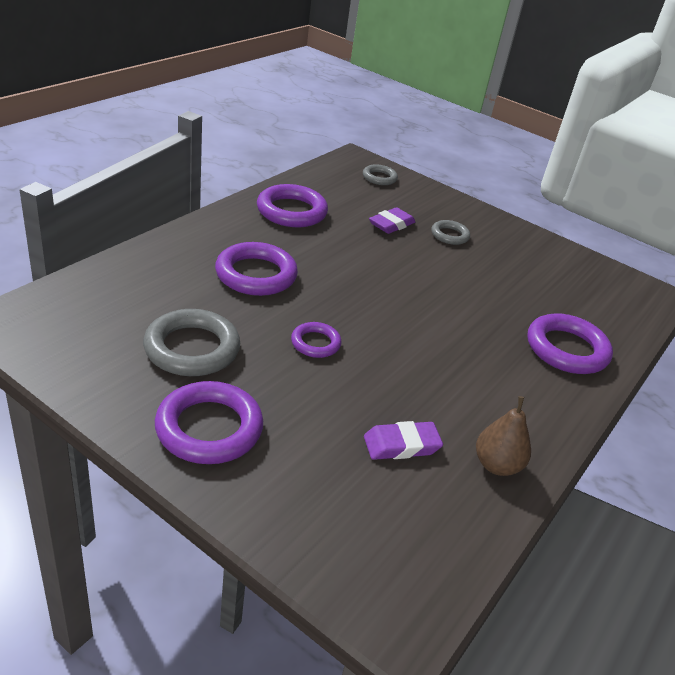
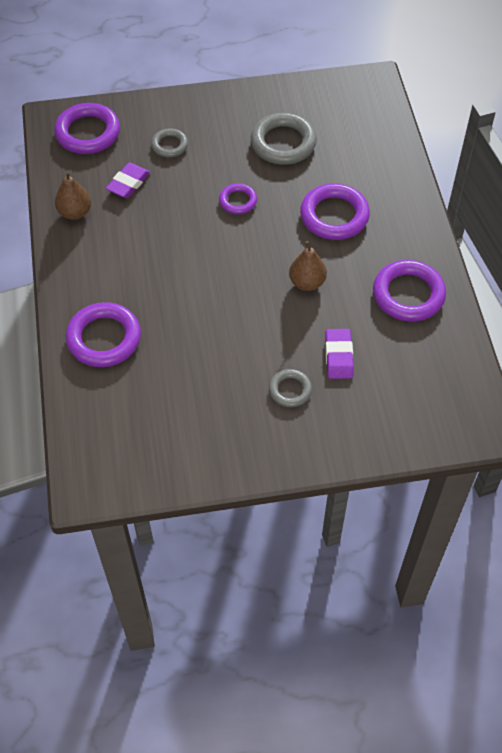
camera: 140 degrees right, 20 degrees up
(209, 428) = (215, 118): purple ring -> purple ring (88, 133)
(350, 262) = (307, 282): none -> brown pear
(379, 178) = (428, 415): grey ring -> grey ring (169, 145)

